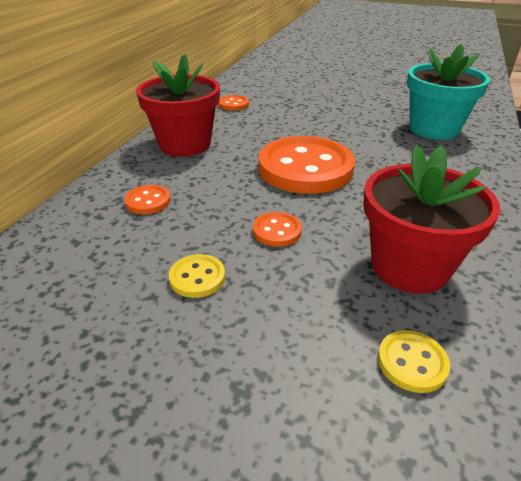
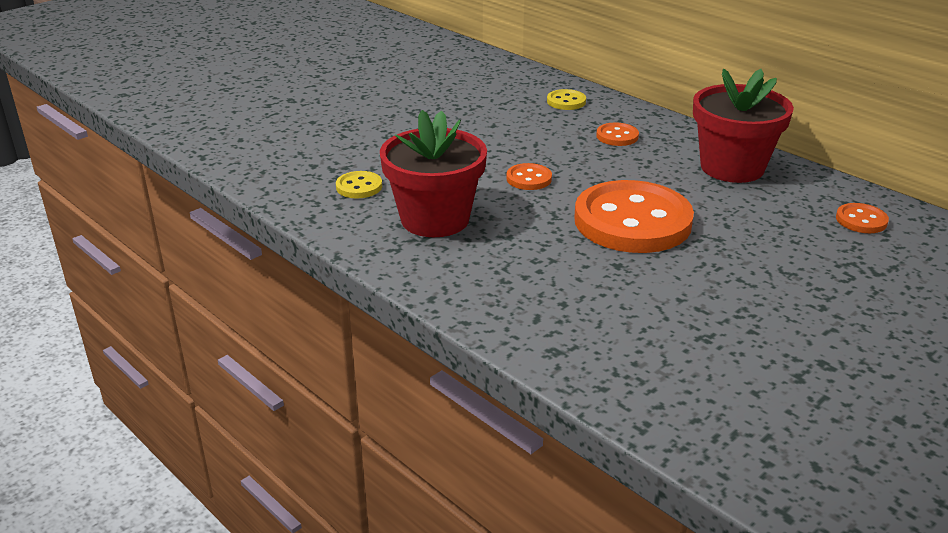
camera: 115 degrees right, 5 degrees down
(197, 277) = (498, 140): yellow button -> yellow button (566, 101)
(434, 129) = (697, 364): turquoise flower pot -> none

